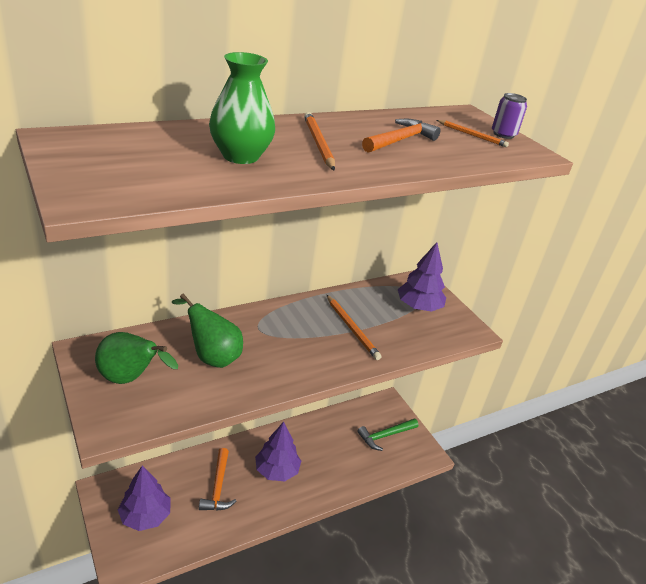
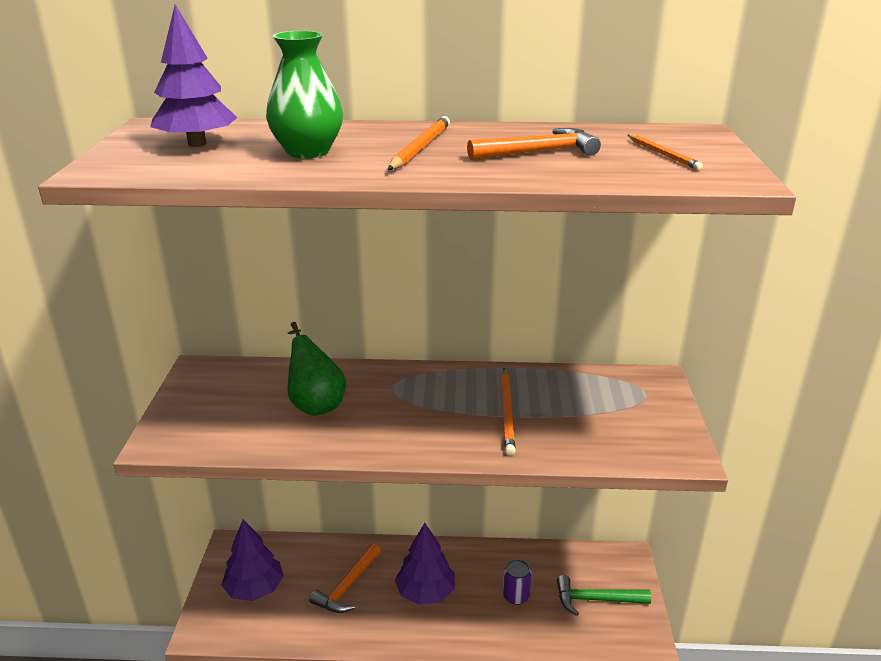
camera: 35 degrees right, 5 degrees down
(130, 379) = (217, 404): green pear -> none
(418, 307) = (625, 409): purple tree -> purple tree (197, 144)
(503, 134) = (720, 157): purple can -> purple can (516, 596)

